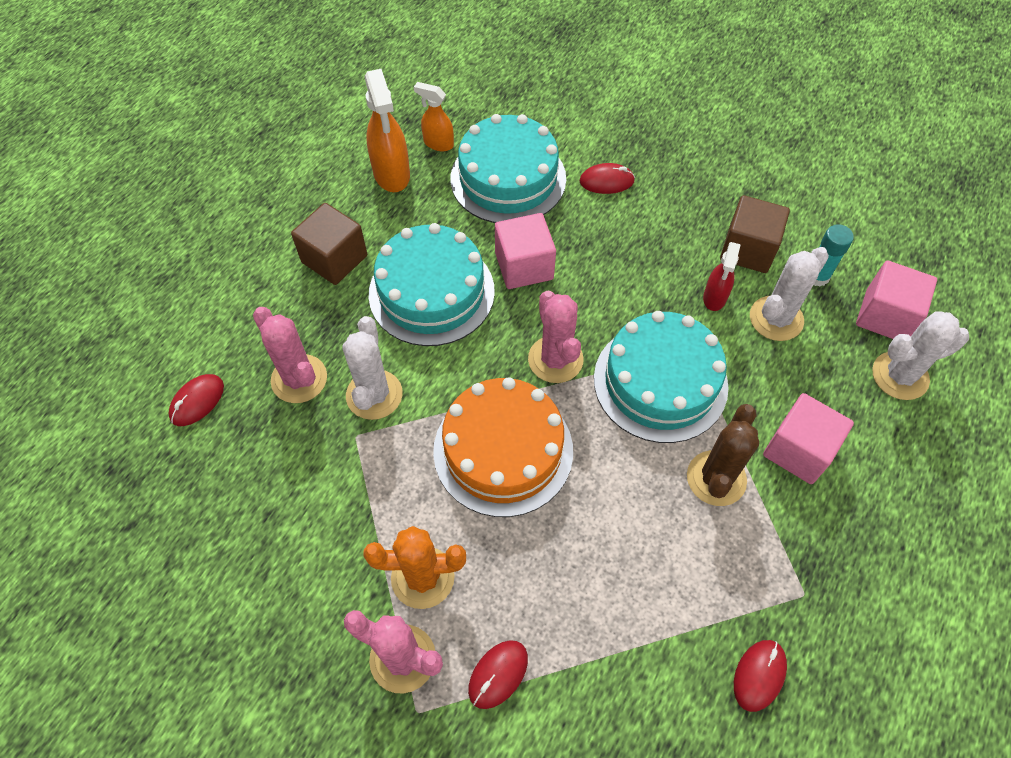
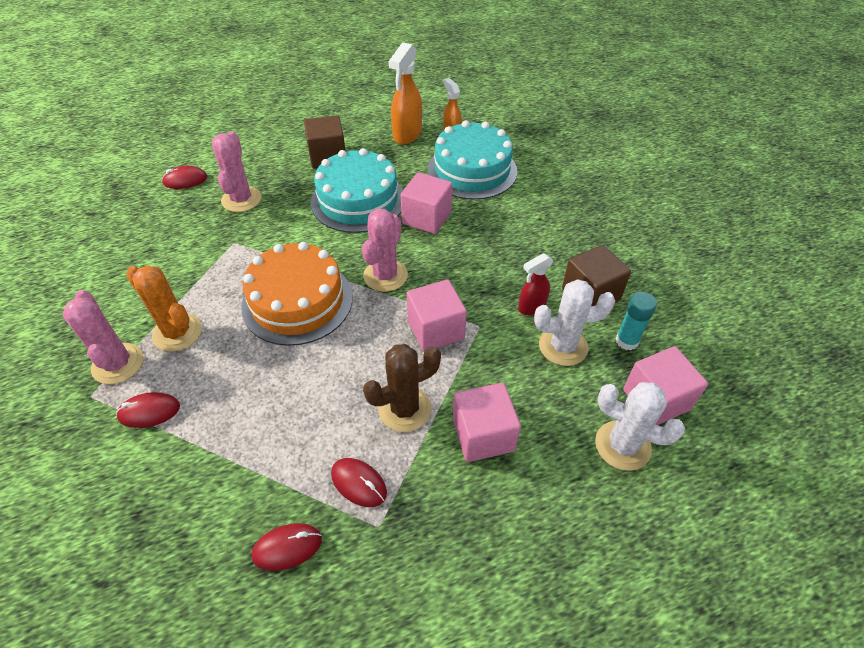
camera: 40 degrees right, 10 degrees down
(374, 395) = (267, 230): white cactus -> none
(606, 181) = (534, 203): red mouse -> red mouse (358, 483)
(660, 382) = (435, 329): turquoise cake -> pink cube

